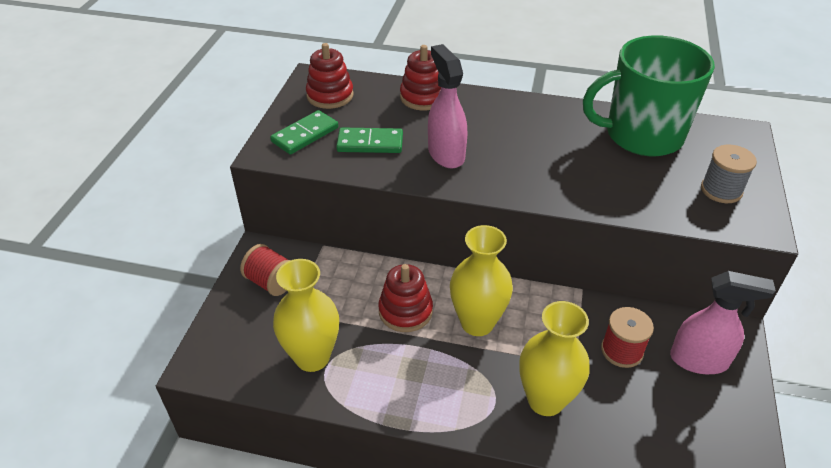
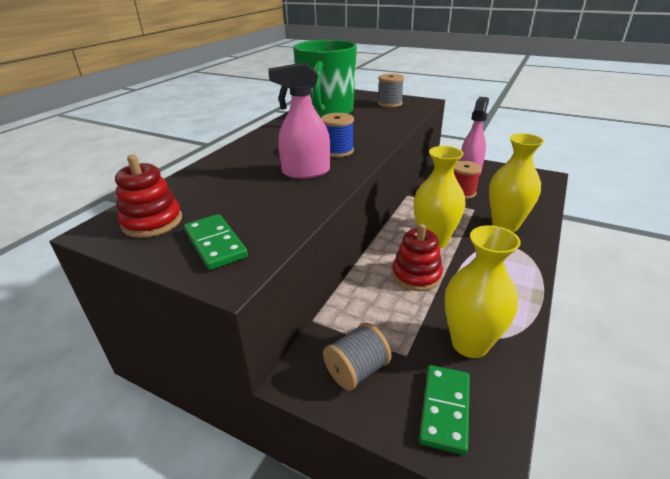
camera: 75 degrees left, 10 degrees down
(271, 282) = (356, 370): red spool -> grey spool
(370, 143) = (263, 205): green domino -> green domino (445, 409)
(423, 97) = (211, 173): red stacking toy -> none
(511, 167) = (337, 151): none -> blue spool

